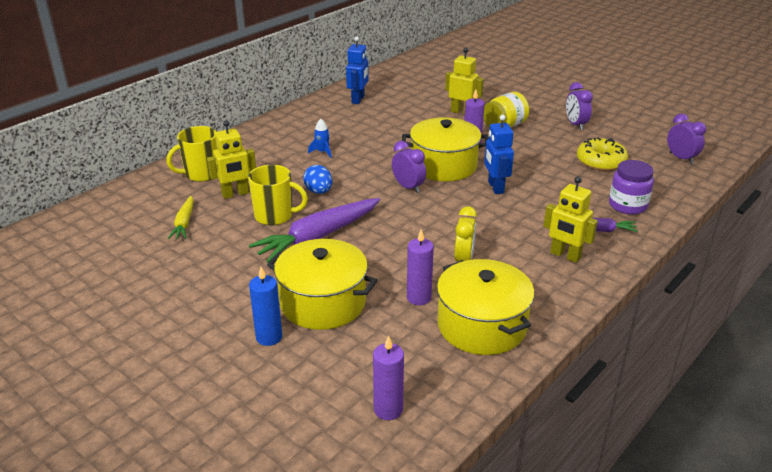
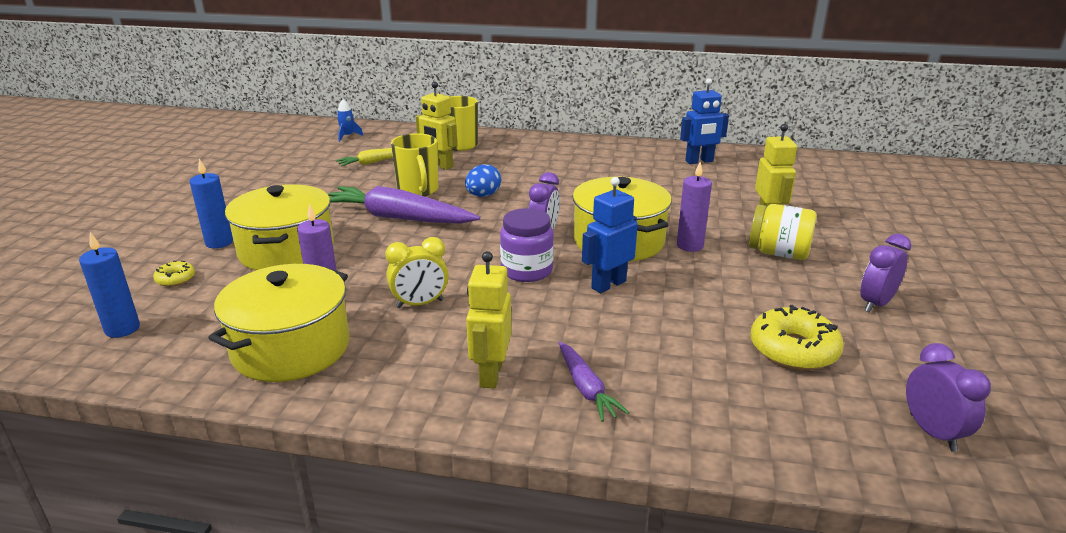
camera: 60 degrees right, 5 degrees down
(320, 371) = (175, 279): none -> yellow donut
(322, 152) = (562, 176): blue rocket -> blue rocket (347, 136)
(388, 409) = (122, 329): purple candle -> blue candle
(627, 205) = (689, 402): purple jar -> purple jar (527, 270)
(681, 158) = (932, 432): purple clock -> purple clock turned 45 degrees counterclockwise

